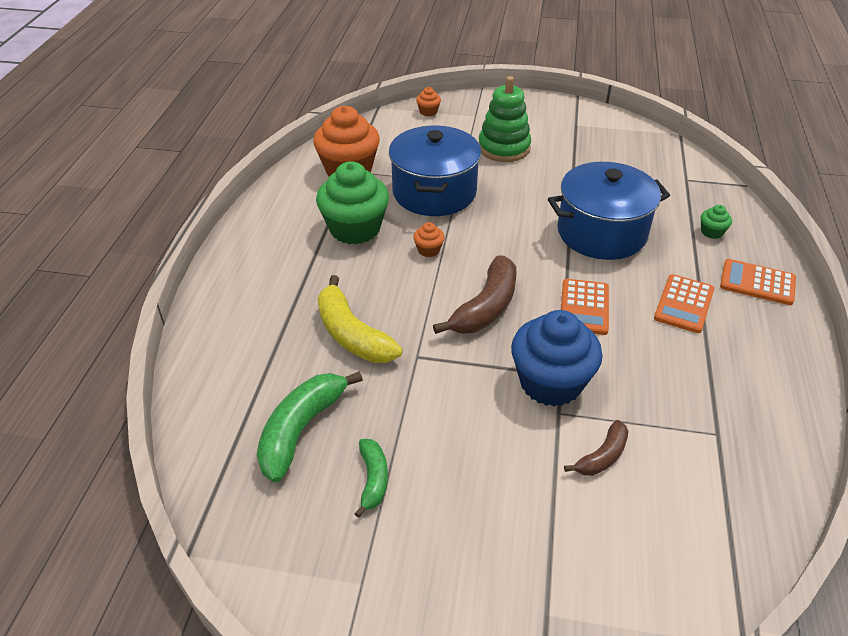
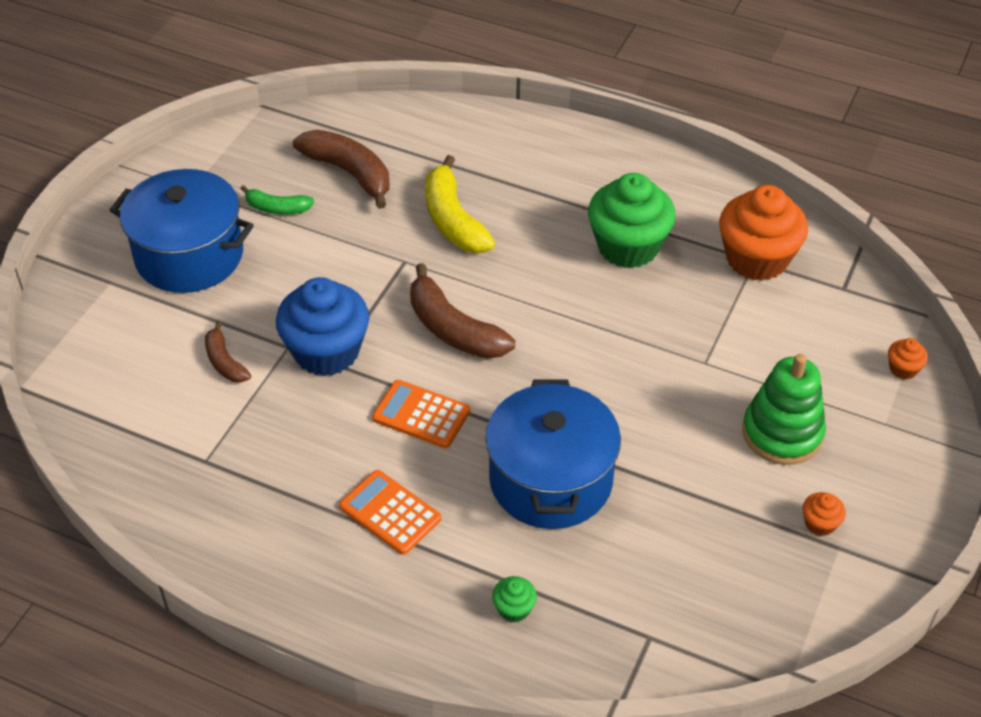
camera: 105 degrees right, 5 degrees up
(301, 429) = (349, 173): green banana -> brown banana
(352, 334) = (453, 220): yellow banana -> yellow banana turned 90 degrees counterclockwise
(428, 250) = (568, 302): orange cupcake -> orange cupcake (820, 523)
(434, 192) = (685, 331): blue pot -> blue pot (189, 255)
(757, 283) = (397, 611): orange calculator -> none

